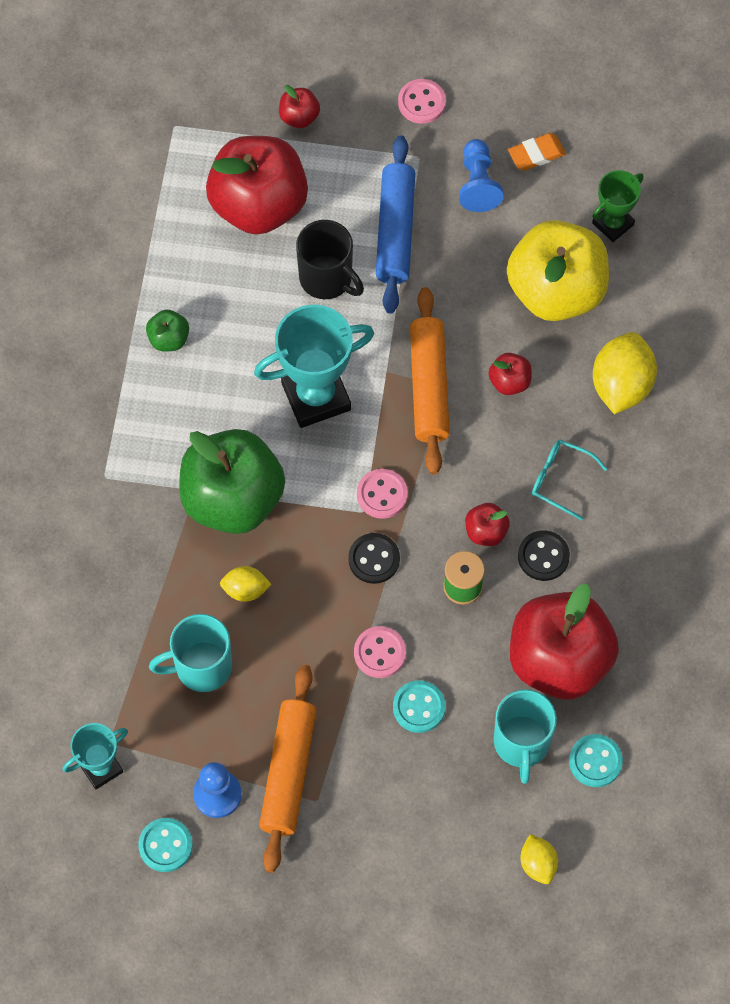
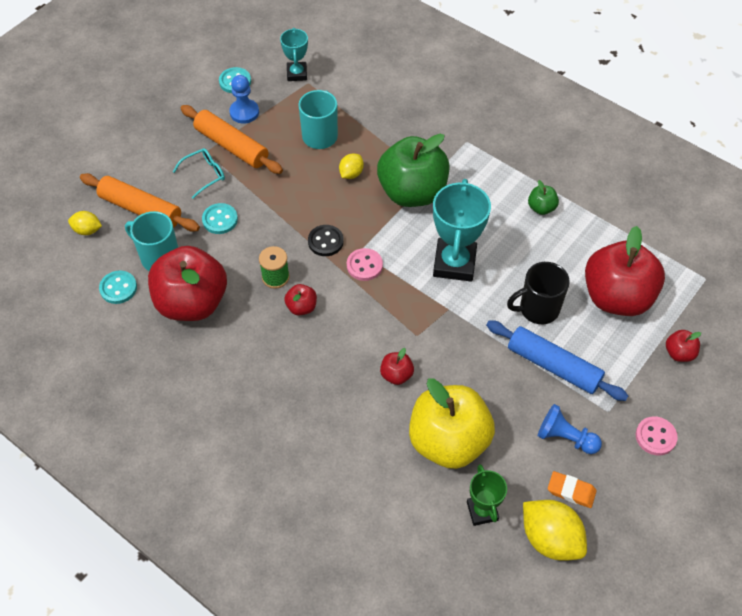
camera: 120 degrees right, 10 degrees down
(380, 653) = (266, 217): pink button -> none
(429, 386) = (422, 327): orange rolling pin -> orange rolling pin (141, 209)
(536, 154) = (571, 491): orange eraser -> orange eraser turned 75 degrees counterclockwise
(543, 556) = (263, 329): black button -> none
(560, 480) = (307, 367): turquoise glasses -> turquoise glasses (204, 175)
(621, 385) = (350, 442): yellow lemon -> yellow lemon (550, 538)

